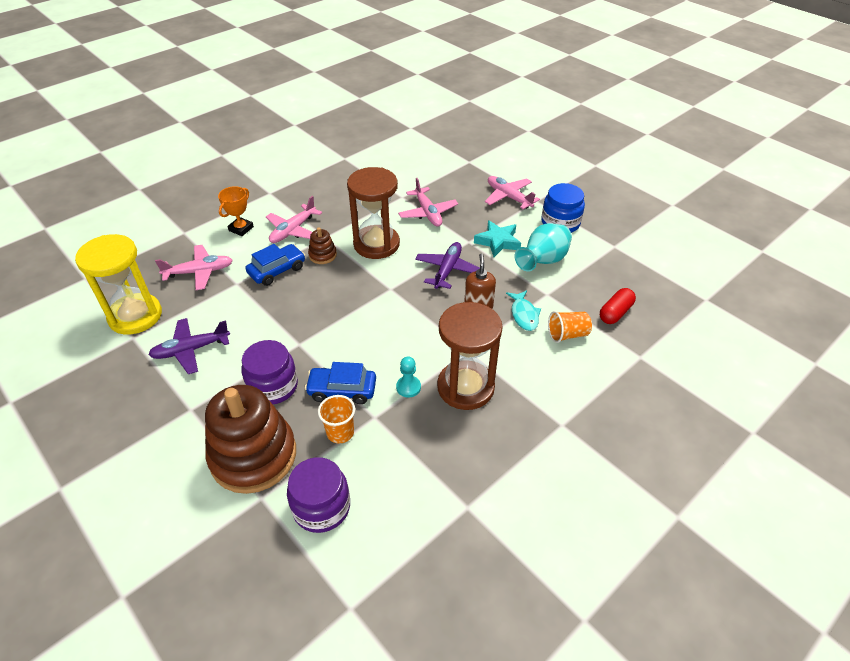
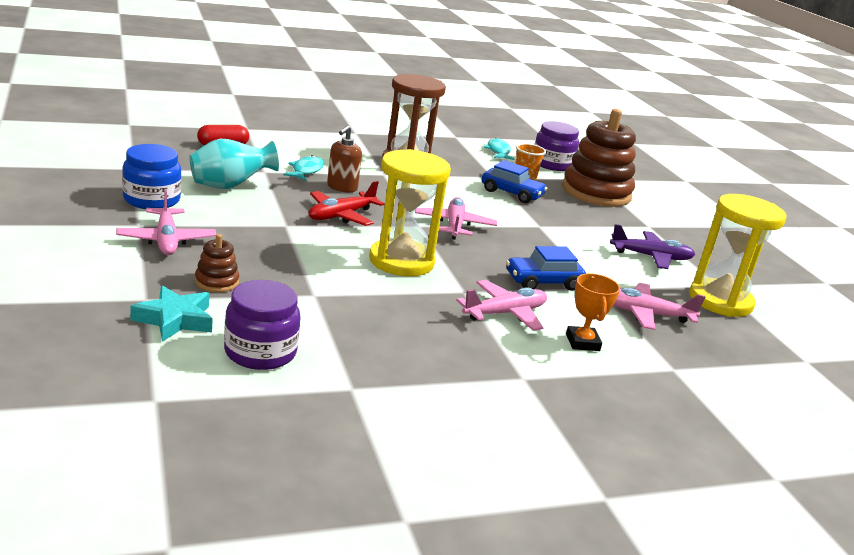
camera: 160 degrees left, 20 degrees down
(241, 229) = (582, 342): orange trophy -> orange trophy turned 60 degrees counterclockwise
(273, 386) = (572, 213): purple jar -> purple jar (260, 352)
(322, 255) = (478, 275): brown stacking toy -> brown stacking toy (216, 282)
(376, 244) = (401, 261): brown hourglass -> yellow hourglass
(398, 497) = (498, 151): none -> turquoise fish
(408, 387) = (454, 177): turquoise pawn -> none
(428, 213) = (300, 265): pink plane -> pink plane (454, 225)
(447, 270) = (341, 216): purple plane -> red plane
(498, 242) = (252, 213): turquoise star -> turquoise star (175, 319)
(567, 334) = (286, 152): orange cup -> none

